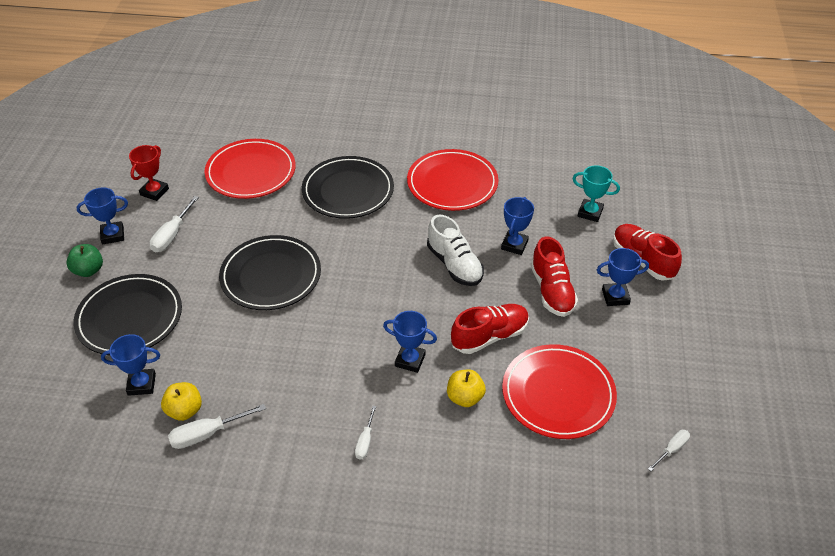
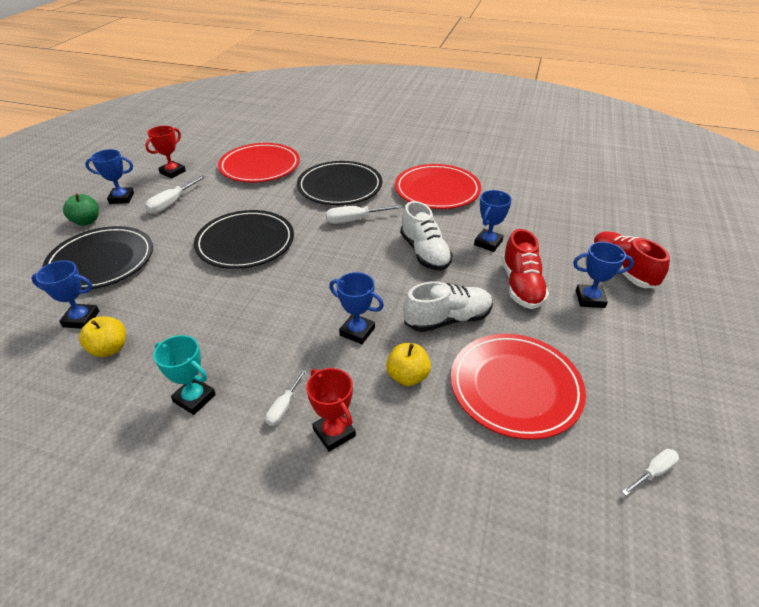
camera: 10 degrees right, 5 degrees down
(207, 434) = (121, 375): white screwdriver -> white screwdriver (355, 220)
(414, 457) = (334, 433): none -> red trophy
(489, 336) = (447, 319): red shoe -> white shoe
(590, 213) = (568, 225): turquoise trophy -> turquoise trophy (194, 398)

